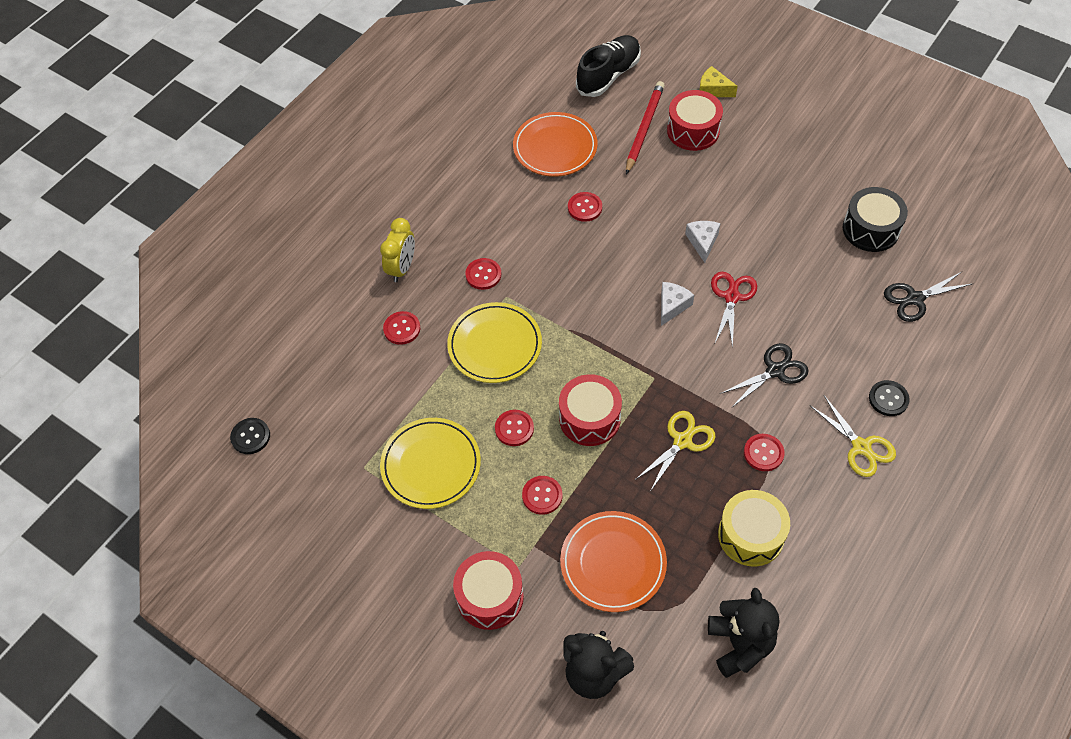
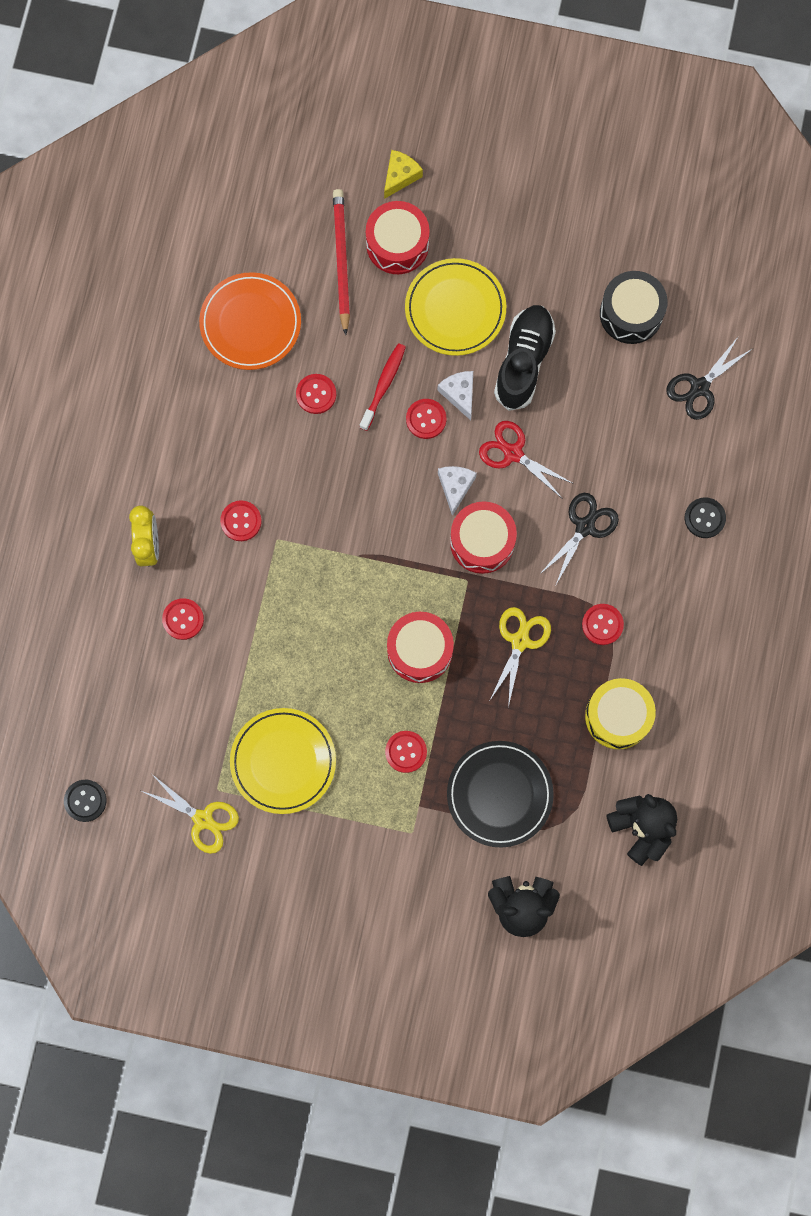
camera: 25 degrees left, 20 degrees up
(490, 597) = (398, 872): red drum -> red drum (482, 541)
(495, 345) = (289, 602): yellow plate -> yellow plate (455, 309)
(514, 428) = (349, 690): red button -> red button (426, 419)
(608, 75) = (271, 196): black shoe -> black shoe (523, 361)
(613, 563) = (499, 794): orange plate -> black plate
(642, 217) = (383, 385): none -> red toothbrush
(713, 90) = (400, 176): yellow cheese -> yellow cheese turned 120 degrees clockwise
(732, 297) = (513, 453): red scissors -> red scissors turned 45 degrees counterclockwise
(861, 447) = (693, 583): yellow scissors -> yellow scissors (203, 819)

